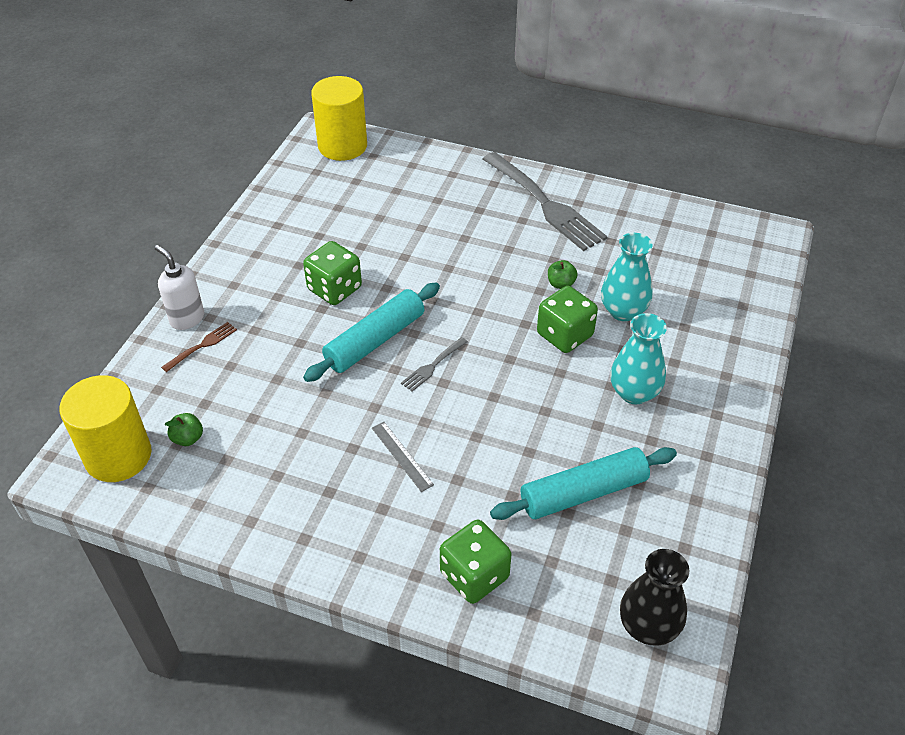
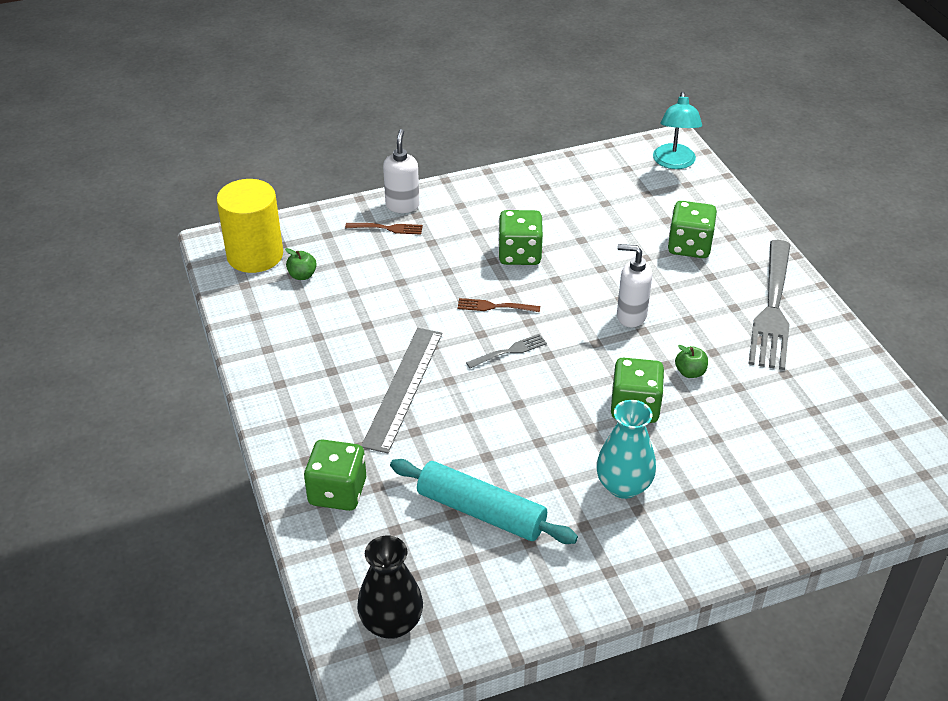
camera: 50 degrees right, 5 degrees down
(342, 146) = (674, 163): yellow cylinder -> turquoise lamp
(375, 340) = (495, 306): turquoise rolling pin -> brown fork
(402, 456) = (403, 388): grey ruler -> grey ruler, size x1.92
(433, 365) = (509, 351): grey fork -> grey fork turned 150 degrees clockwise
(437, 198) = (689, 246): none -> green dice
(472, 275) = (631, 316): none -> white soap dispenser
(623, 311) = (709, 428): turquoise vase -> none

